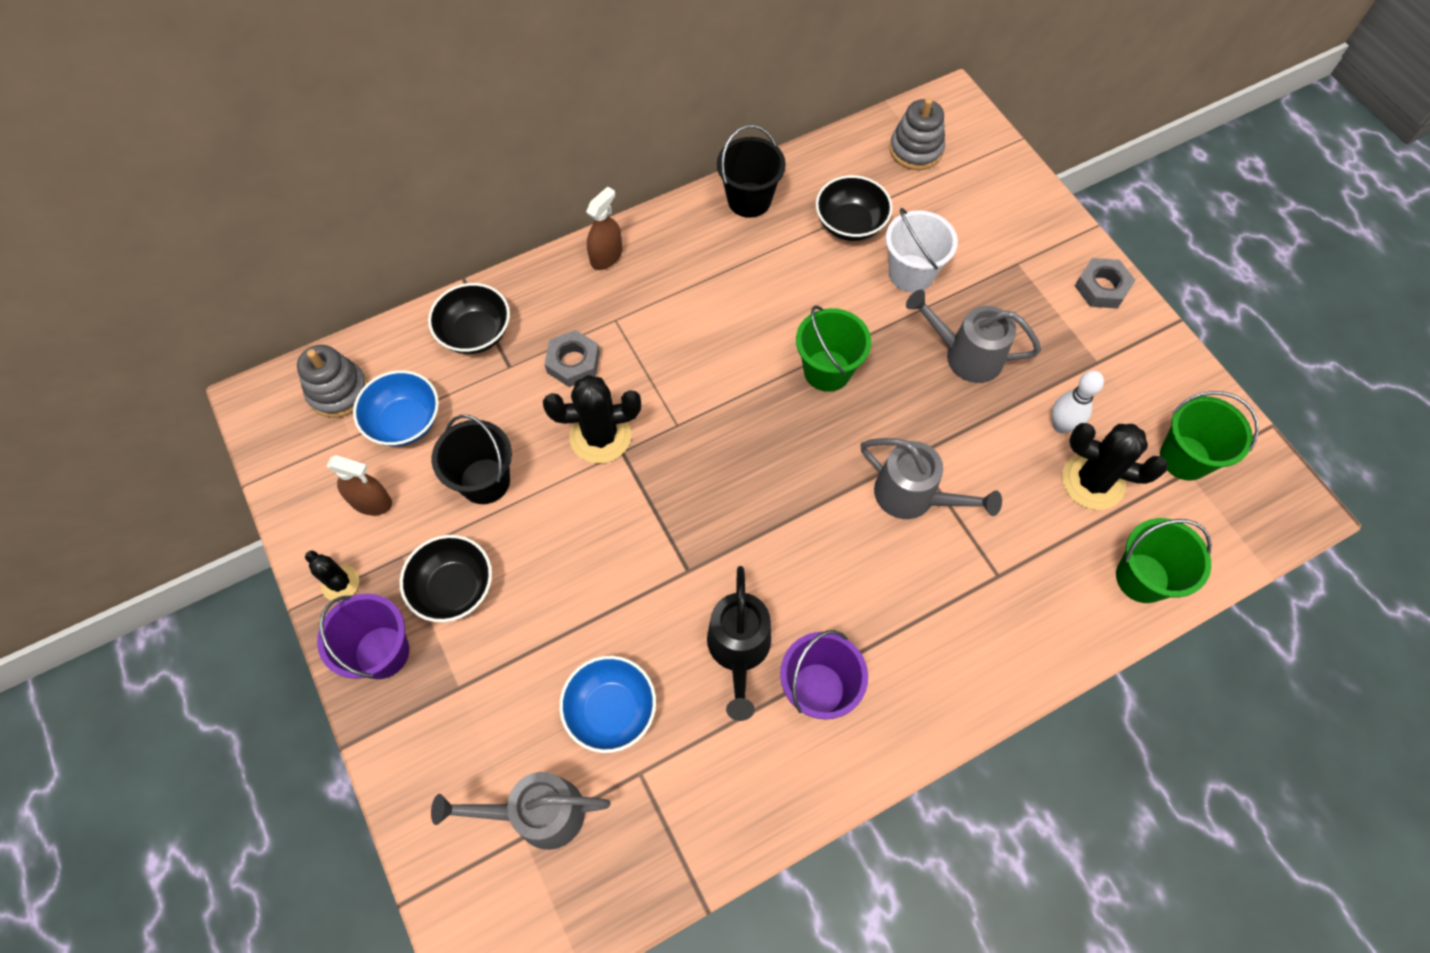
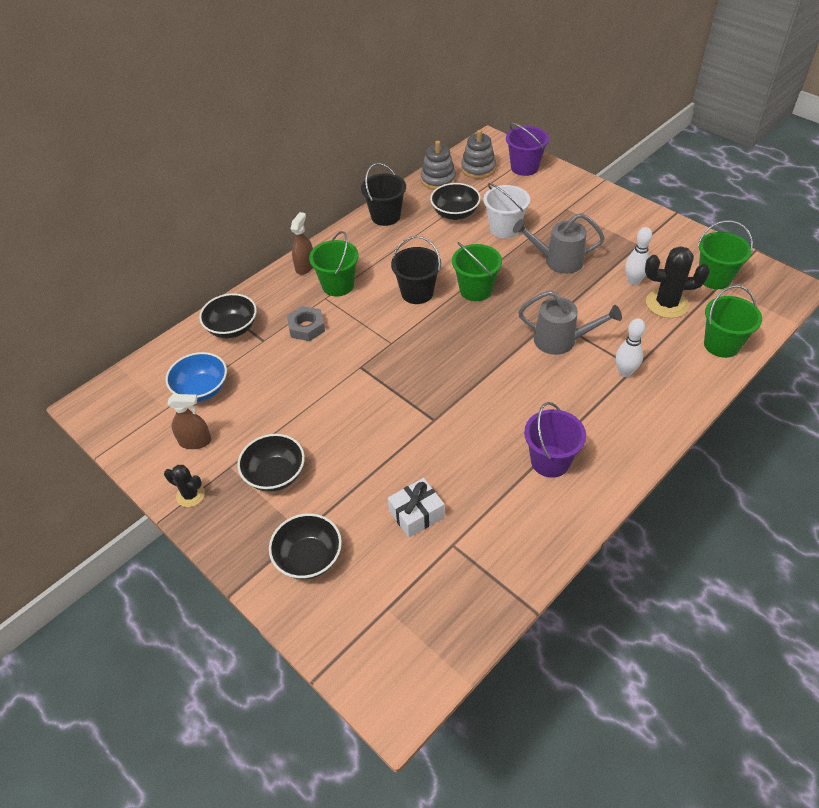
camera: 15 degrees left, 15 degrees down
(338, 391) = (146, 385): grey stacking toy -> grey stacking toy (438, 180)
(382, 652) = (237, 527): purple bucket -> purple bucket (524, 167)
(453, 729) = (309, 558): none -> black bowl
(485, 481) = (272, 408): black bucket -> black bucket (417, 293)
(537, 813) = (390, 591): grey watering can -> none
(600, 436) = (342, 362): black cactus -> none
(611, 710) = (416, 514): blue bowl -> white gift
(640, 303) = (338, 285): none -> green bucket
(738, 651) = (488, 455): black watering can -> none
(981, 579) = (625, 372): none -> white bowling pin
(1102, 287) = (622, 208): grey nut -> none

